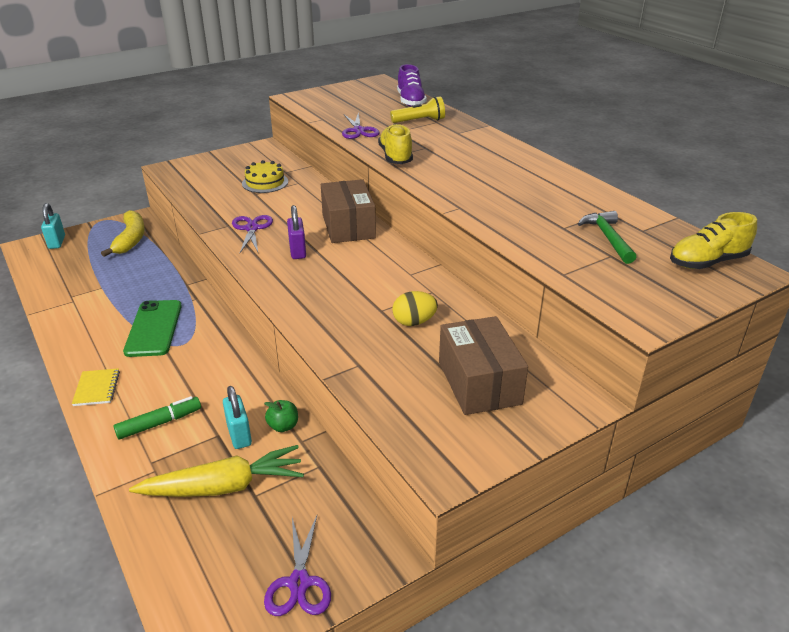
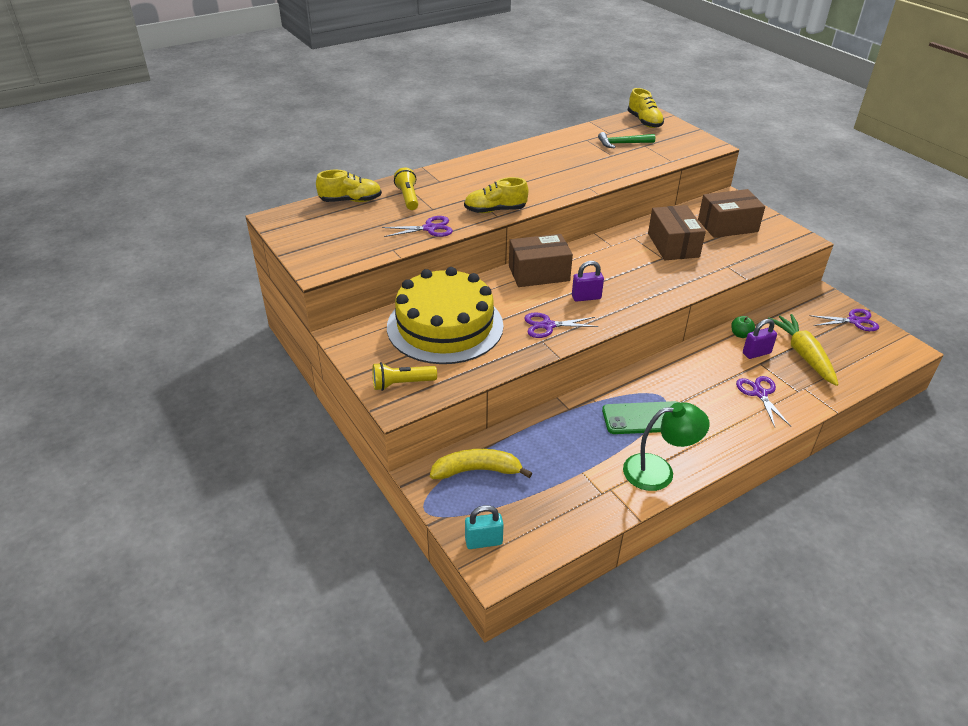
camera: 90 degrees left, 5 degrees up
(78, 330) = (658, 471): none -> green lamp
(97, 388) = (734, 437): yellow notebook -> none
(159, 423) = (760, 393): green marker -> purple scissors
(192, 169) = (402, 384): none -> yellow flashlight
(239, 435) = (756, 353): turquoise padlock -> purple padlock
(265, 182) = (445, 326): yellow cake -> yellow cake, size x2.34
(410, 101) = (350, 201): purple shoe -> yellow shoe
(414, 322) = (673, 245): yellow egg -> brown box

